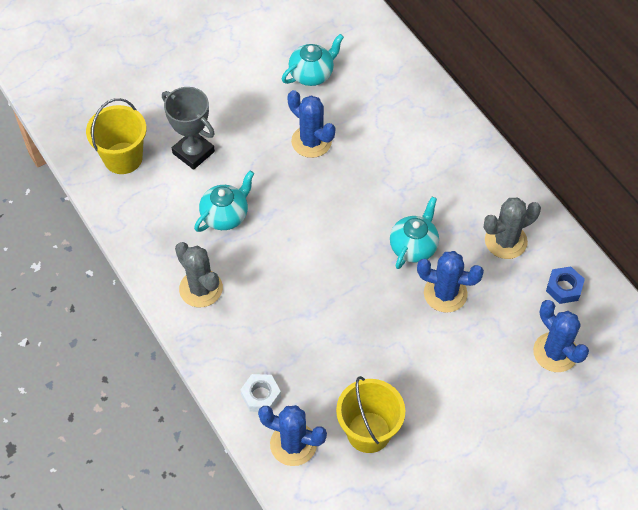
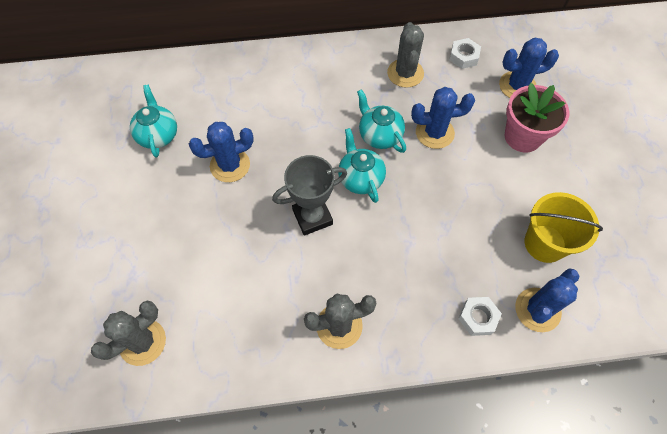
camera: 65 degrees left, 5 degrees up
(123, 158) = (142, 342): yellow bucket -> grey cactus
(193, 152) = (179, 270): grey trophy -> grey trophy (312, 217)
(225, 215) = (268, 270): turquoise teapot -> turquoise teapot (360, 178)
(445, 293) = (434, 133): blue cactus -> blue cactus turned 45 degrees clockwise
(488, 377) = (523, 136): none -> pink flower pot
(564, 288) = (464, 57): blue nut -> white nut

